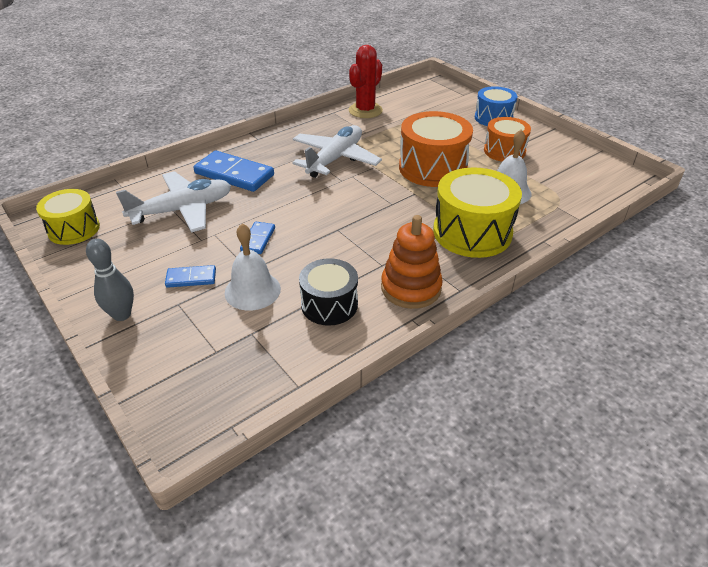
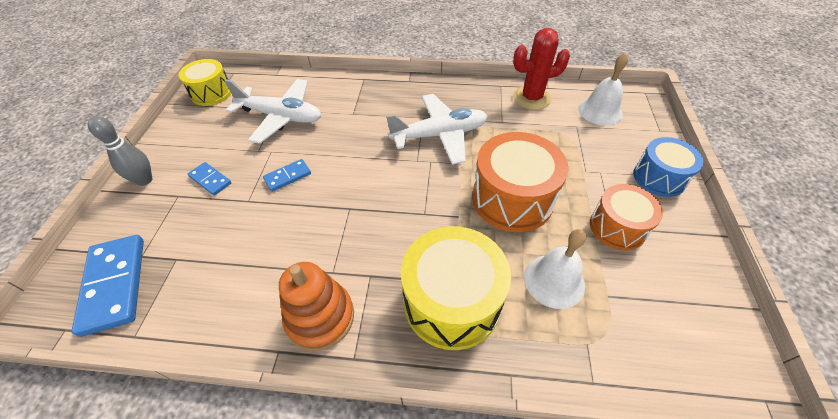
camera: 45 degrees right, 10 degrees up
(234, 174) = (350, 105): blue domino -> blue domino (114, 285)
(252, 290) = (225, 221): white bell -> white bell (600, 111)
(329, 305) = (247, 278): black drum -> none

